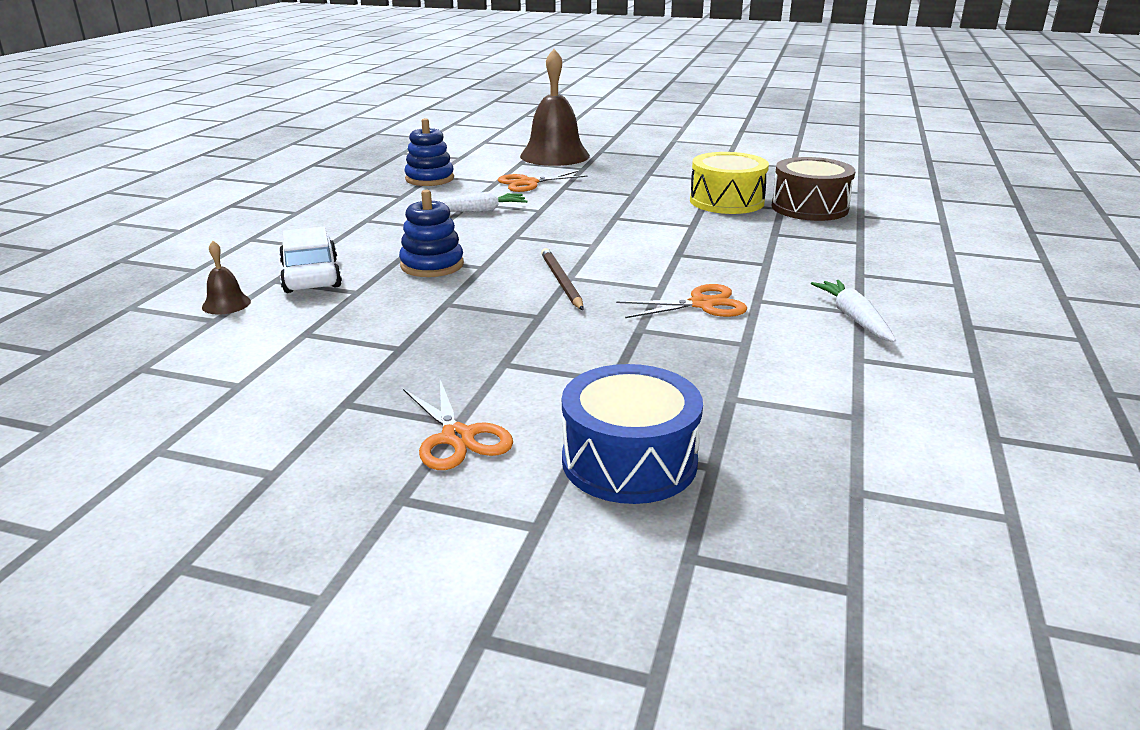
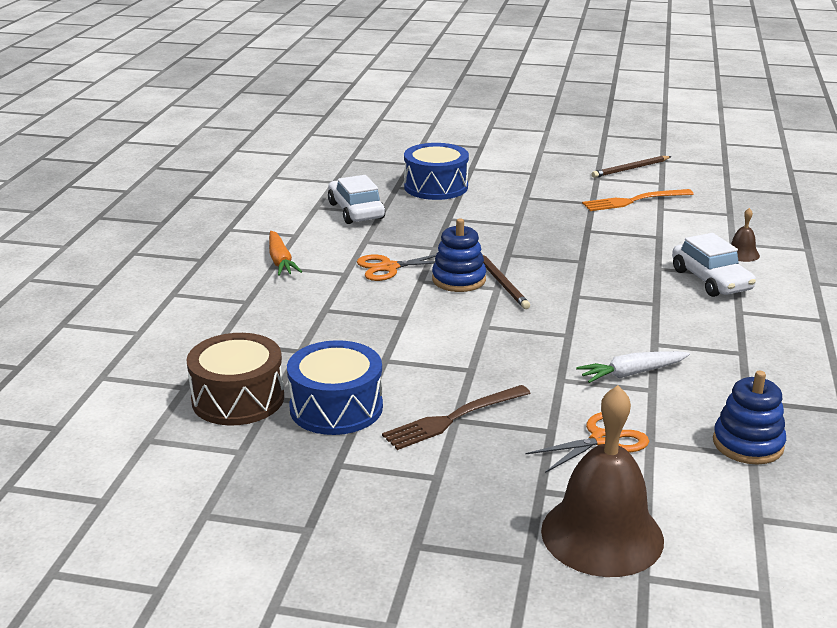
camera: 175 degrees right, 0 degrees up
(166, 501) = (631, 169): none -> brown pencil
(266, 403) = (634, 201): none -> orange fork
(432, 265) = (620, 295): blue stacking toy -> blue stacking toy (459, 280)
(457, 437) = (522, 192): orange scissors -> none
(634, 194) = (453, 418): none -> brown fork
(726, 201) = (336, 407): yellow drum -> blue drum
(778, 402) = (356, 211): none -> white car
(853, 318) = (280, 261): white carrot -> orange carrot

